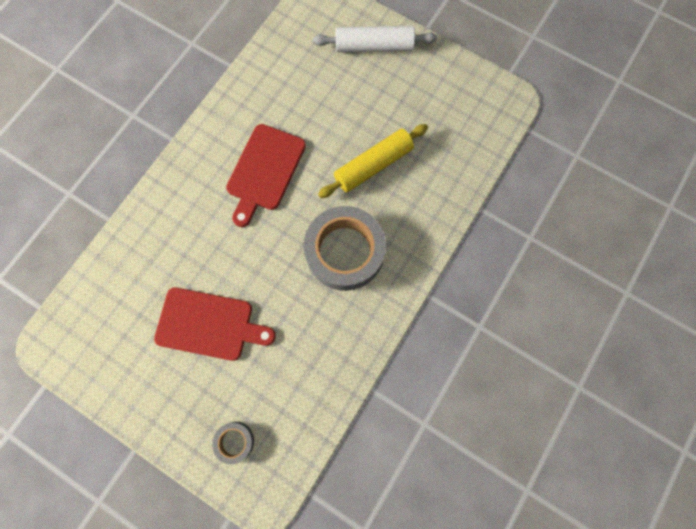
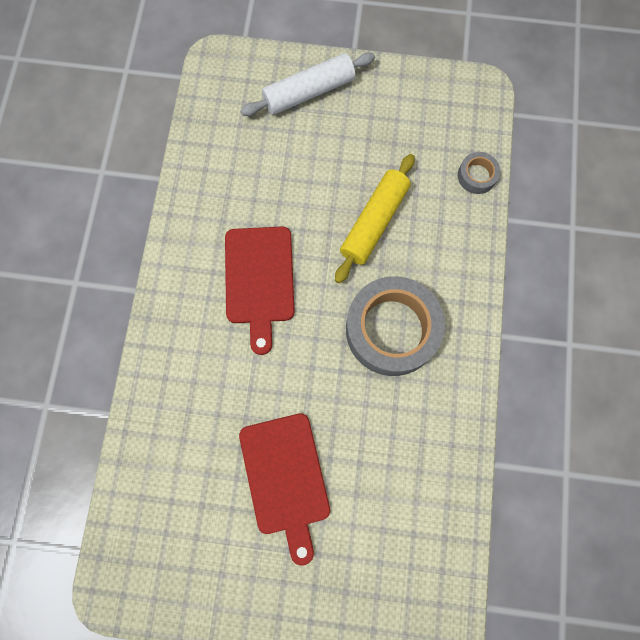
camera: 25 degrees left, 0 degrees up
(209, 324) = (285, 478): red cutting board -> red cutting board turned 90 degrees clockwise
(235, 441) = (380, 593): grey tape -> grey tape (477, 176)

